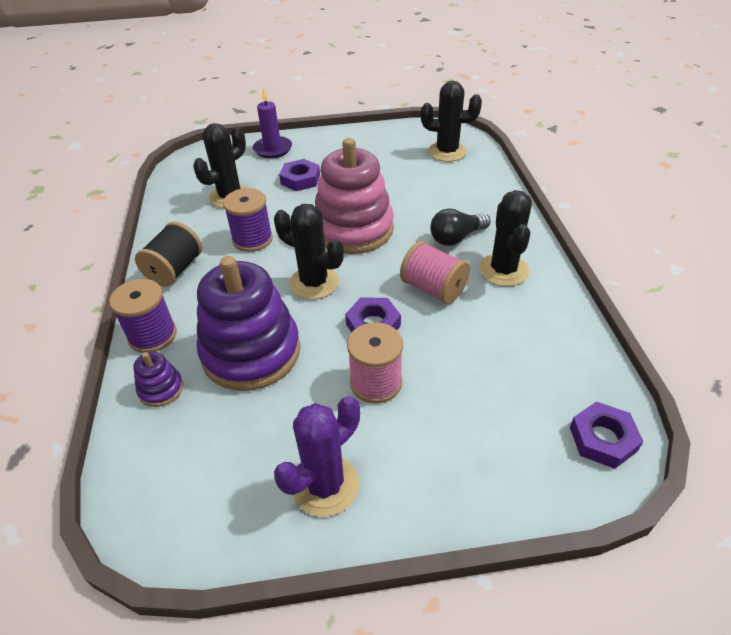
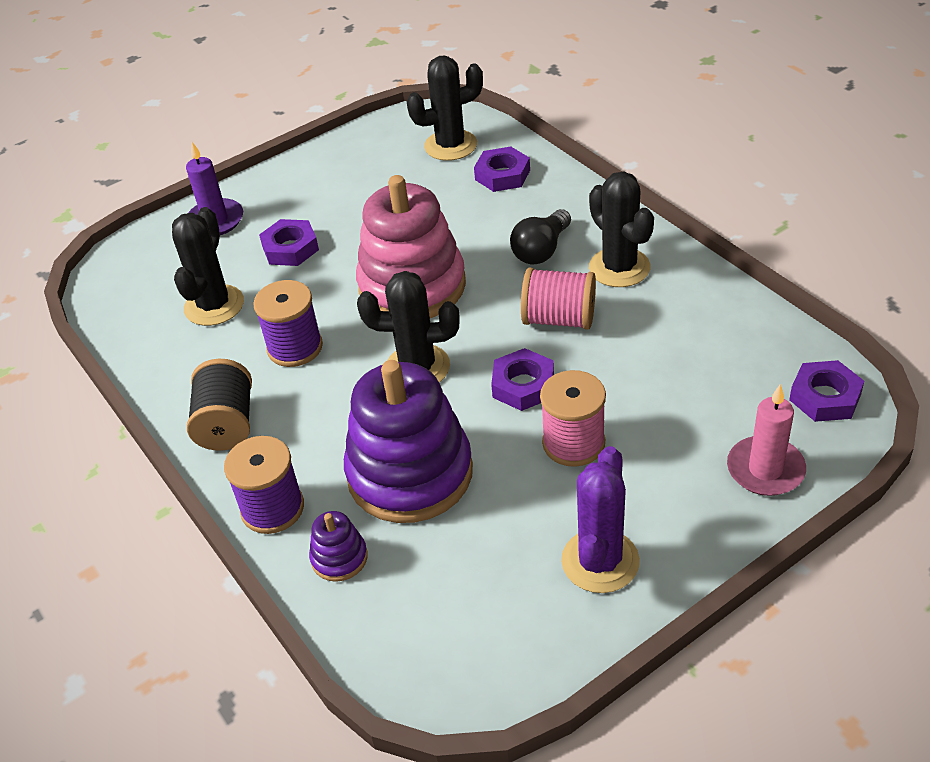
camera: 25 degrees left, 0 degrees up
(467, 180) = (502, 175): none -> purple nut
(509, 476) = (765, 469): none -> pink candle

